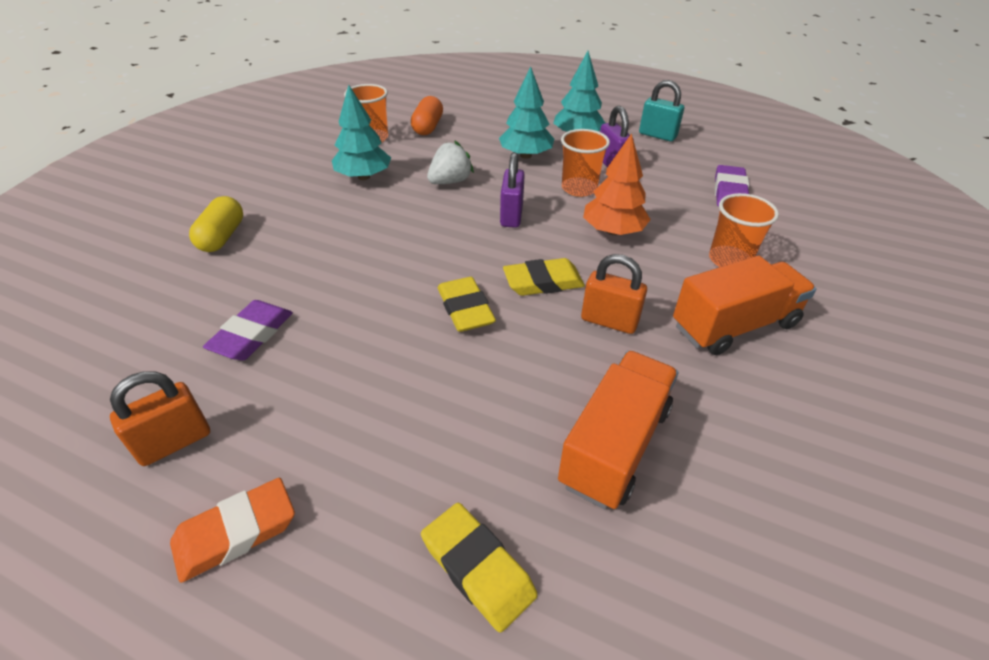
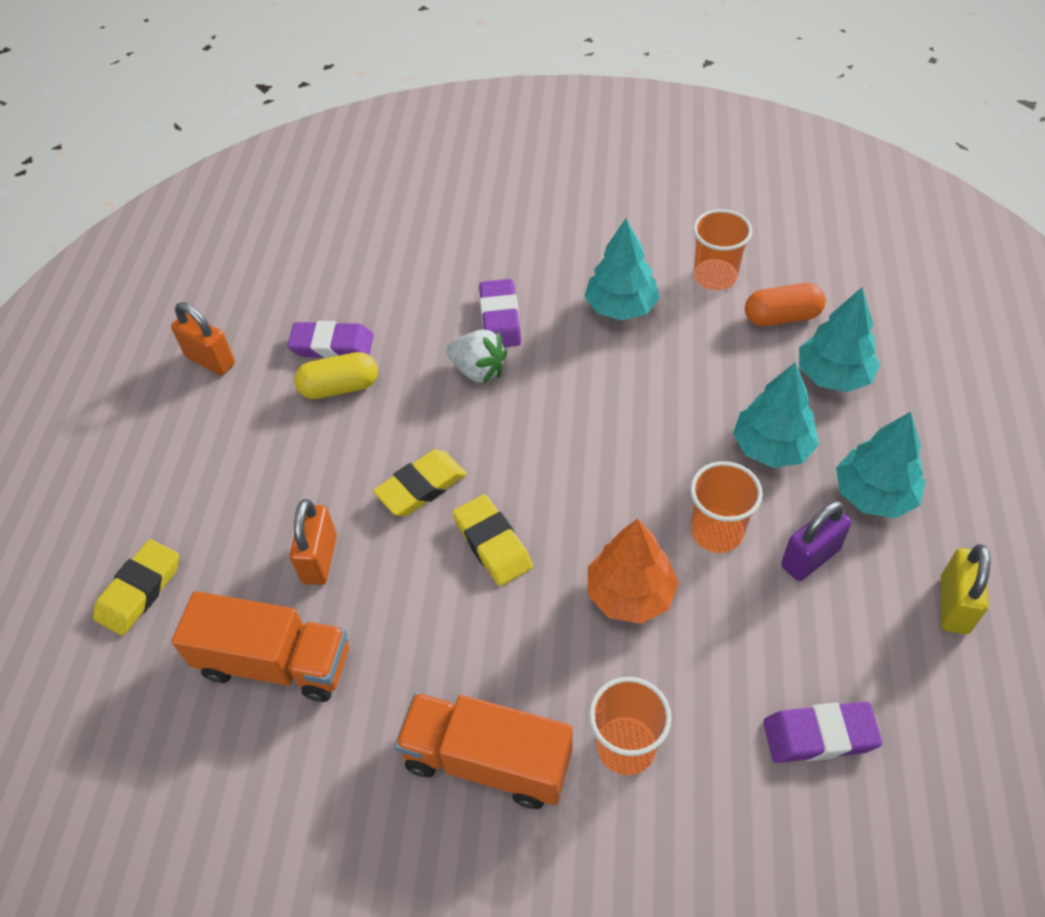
camera: 75 degrees right, 10 degrees up
(222, 237) = (456, 254): yellow capsule -> yellow capsule (339, 387)
(236, 532) = (145, 435): orange eraser -> none
(320, 230) = (500, 318): none -> purple eraser
(450, 182) = (655, 390): white strawberry -> white strawberry (478, 370)
(486, 125) = (833, 375): none -> turquoise tree
(511, 216) = (611, 475): purple padlock -> none
(609, 321) = (448, 624): orange padlock -> orange padlock (319, 559)
(657, 135) = (954, 605): turquoise padlock -> yellow padlock
(734, 325) = (487, 761): orange truck -> orange truck turned 150 degrees clockwise

